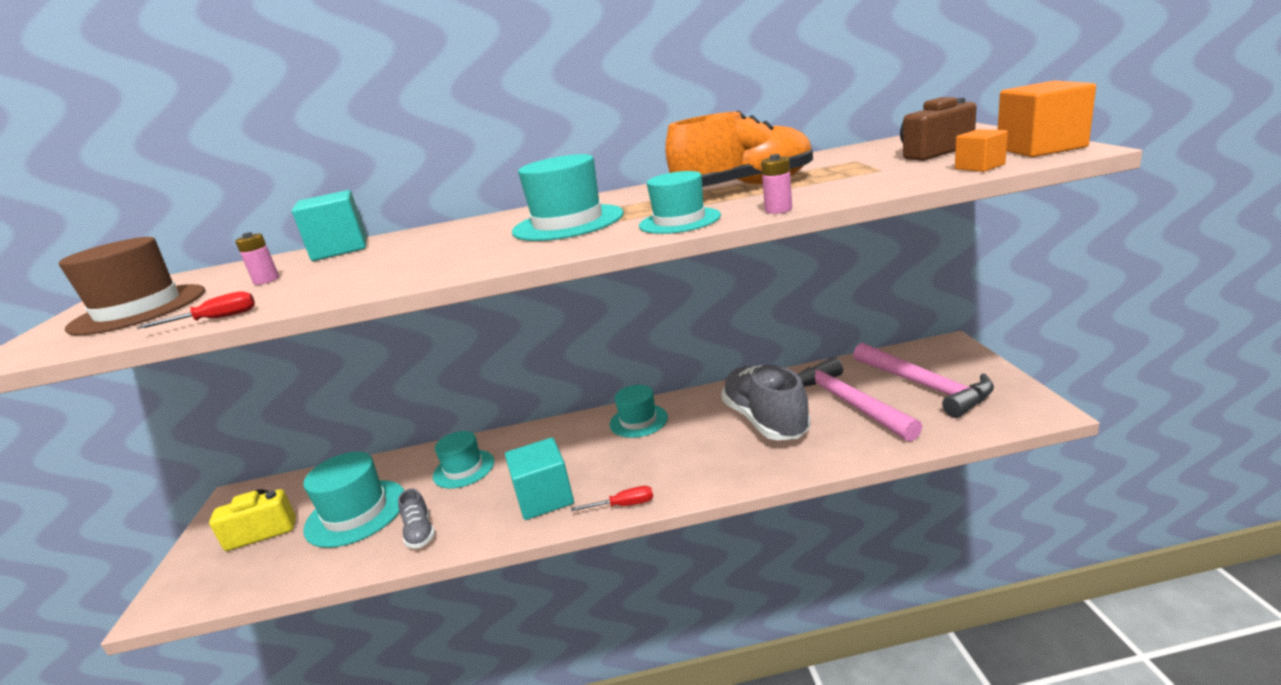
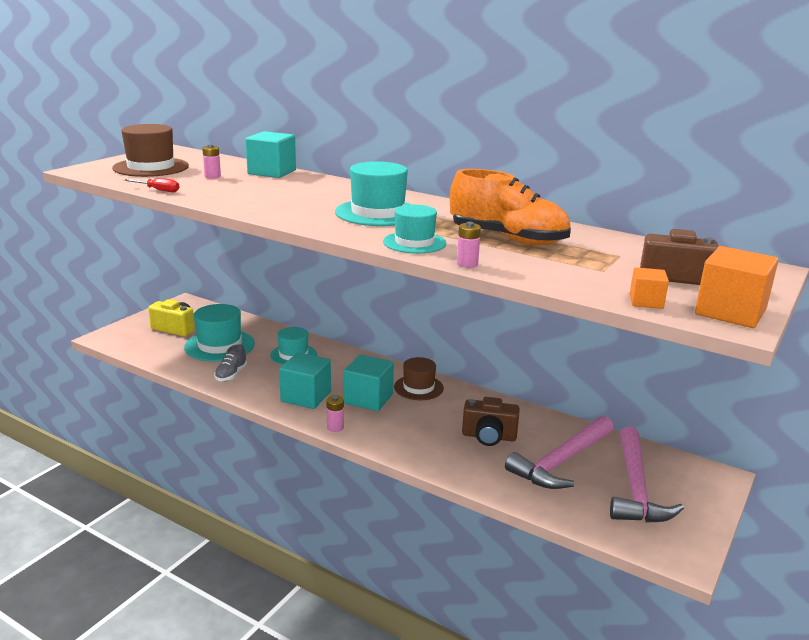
camera: 35 degrees right, 0 degrees up
(610, 459) = (368, 399): none -> turquoise cube
(624, 505) = (335, 427): red screwdriver -> pink battery
(638, 421) = (418, 387): turquoise hat -> brown hat
(765, 421) = (489, 437): grey shoe -> brown camera
(848, 402) = (561, 461): pink hammer -> pink hammer turned 150 degrees counterclockwise

